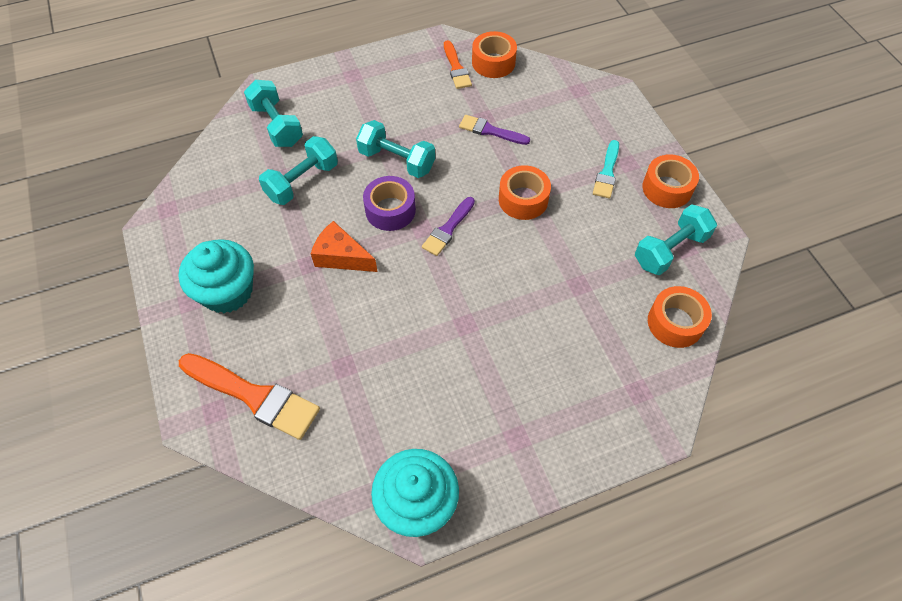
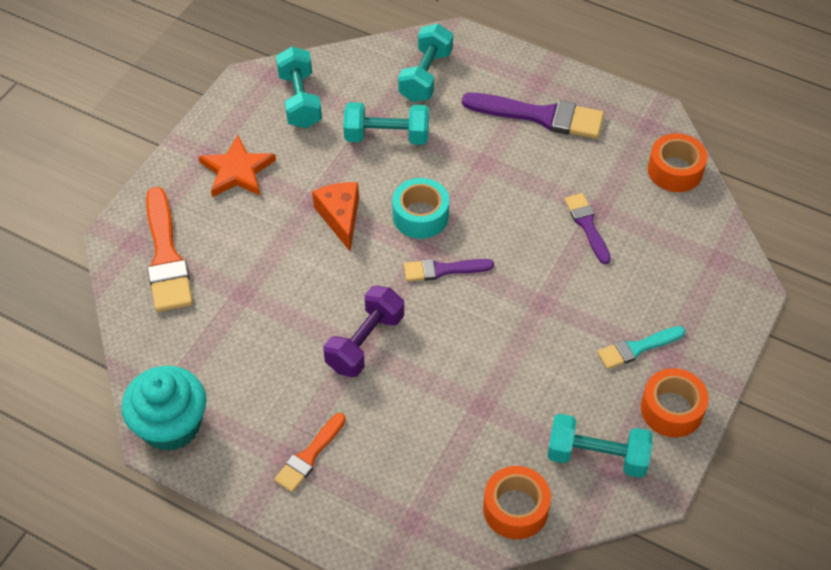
camera: 50 degrees right, 5 degrees down
(227, 291) = (237, 171): turquoise cupcake -> orange star
(380, 93) = (540, 116): none -> purple brush
(390, 210) = (420, 216): purple tape -> turquoise tape
(397, 160) = (478, 182): turquoise dumbbell -> turquoise dumbbell (300, 100)
(456, 68) = (634, 148): orange brush -> orange brush (309, 456)
(464, 317) = (365, 342): none -> purple dumbbell
(523, 199) = (533, 303): orange tape -> none

